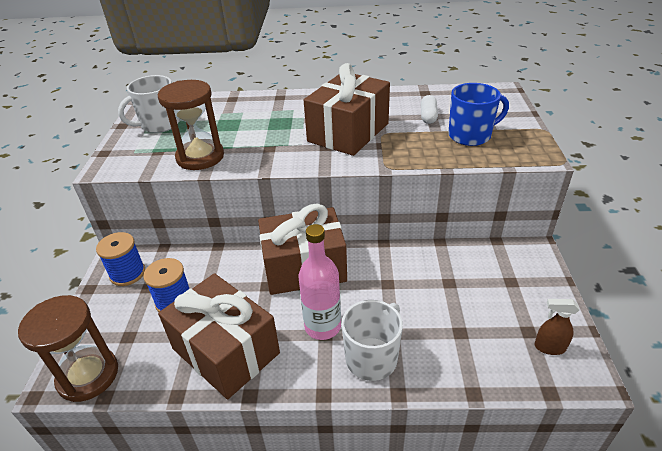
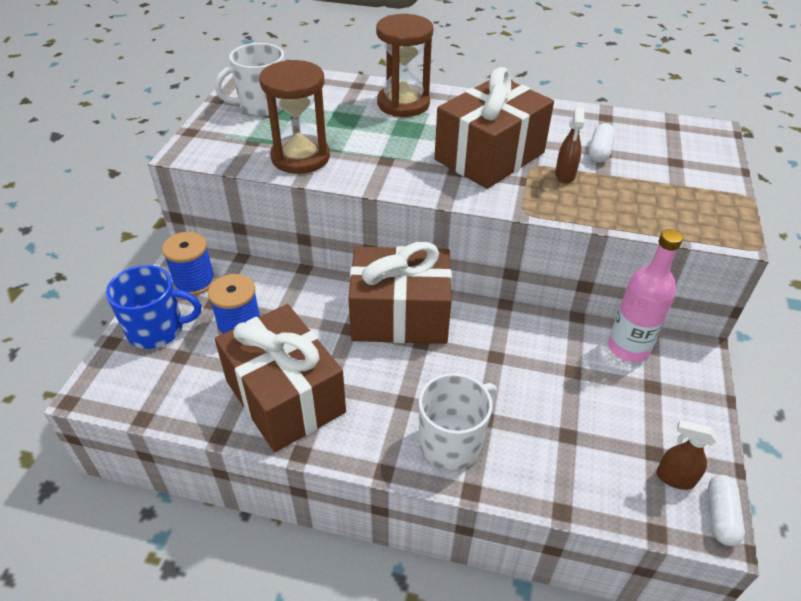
camera: 10 degrees right, 5 degrees up
(88, 375) = (129, 391): brown hourglass -> brown hourglass (403, 104)
(322, 326) = (403, 392): pink bottle -> pink bottle (628, 348)
(408, 137) = (565, 175): none -> brown spray bottle
(470, 135) = (646, 188): blue mug -> blue mug (157, 330)
(592, 368) = (720, 516): none -> white capsule

